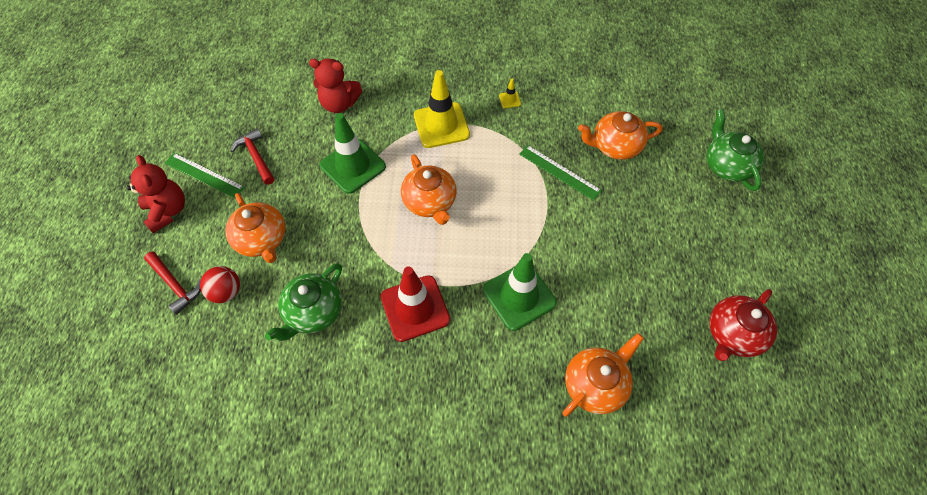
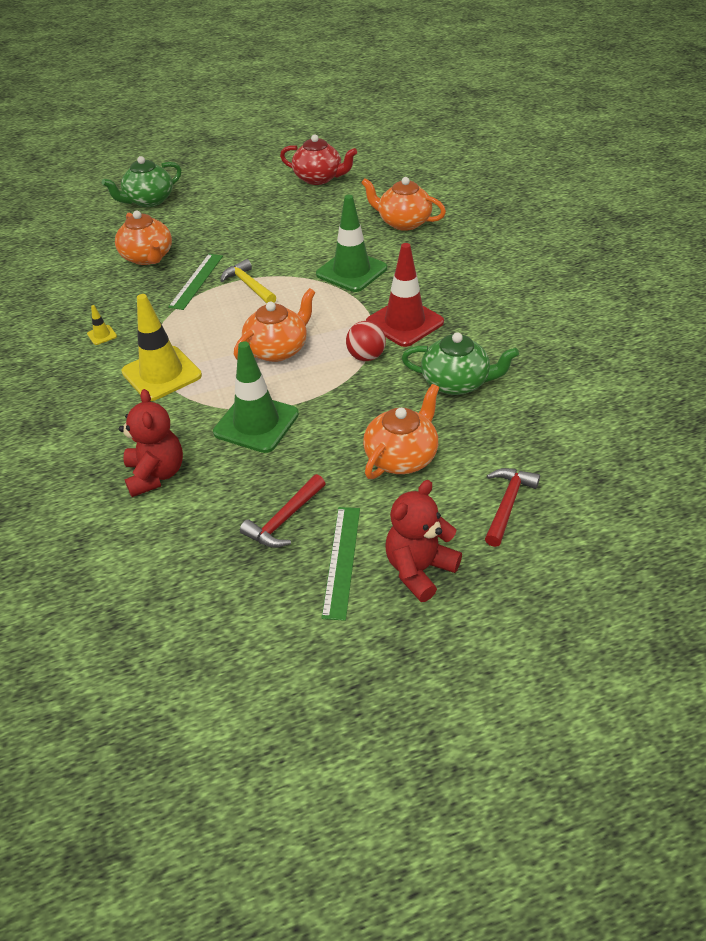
camera: 110 degrees left, 15 degrees down
(226, 292) = (483, 456): red ball -> red ball (366, 356)
(534, 207) = (248, 285): none -> yellow hammer

